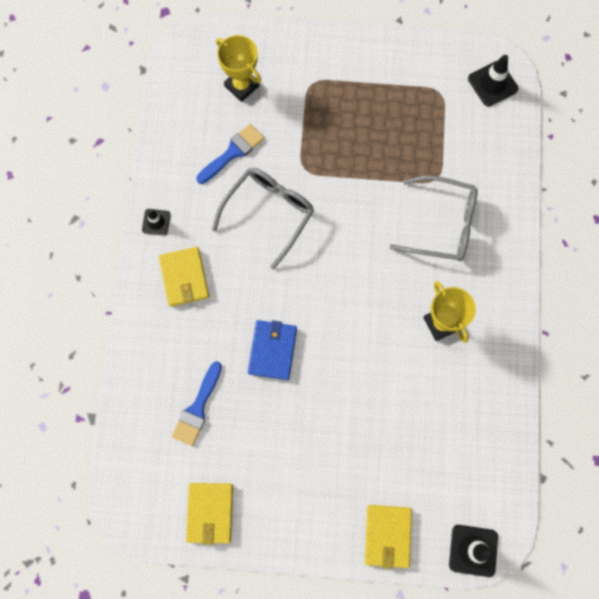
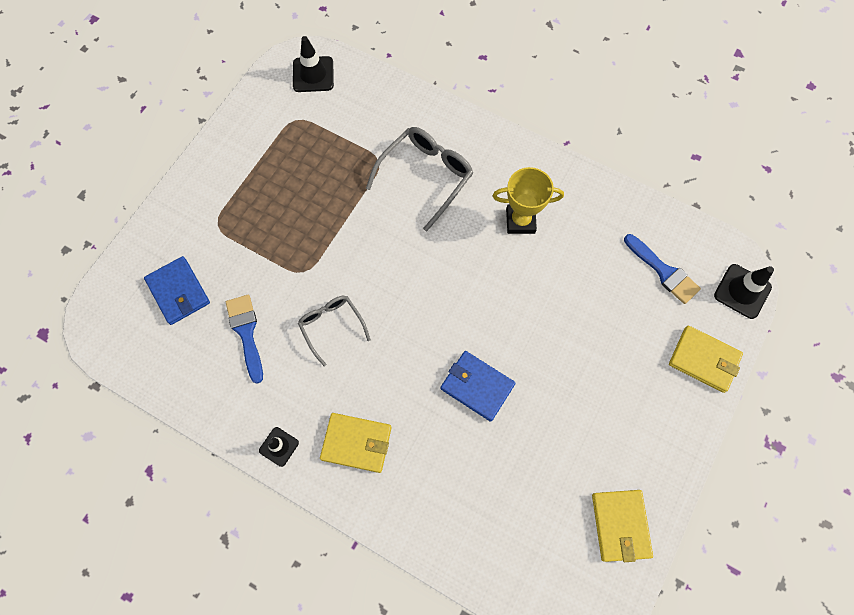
camera: 65 degrees left, 5 degrees down
(197, 408) = (504, 490): blue brush -> blue brush (663, 271)
(210, 513) = (620, 525): yellow wallet -> yellow wallet turned 60 degrees clockwise
(242, 86) = (178, 292): yellow trophy -> blue wallet
(269, 213) = (332, 326): grey glasses -> grey glasses, size x0.63

